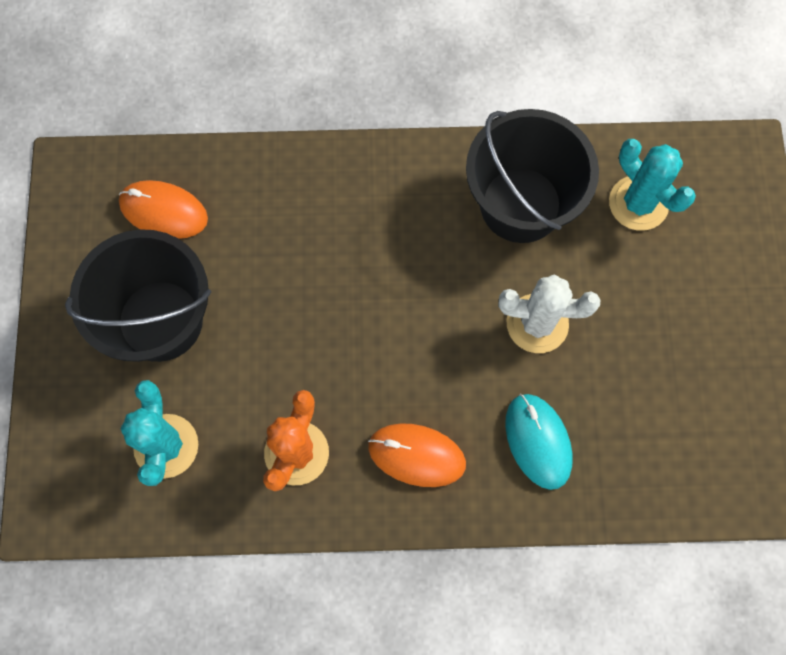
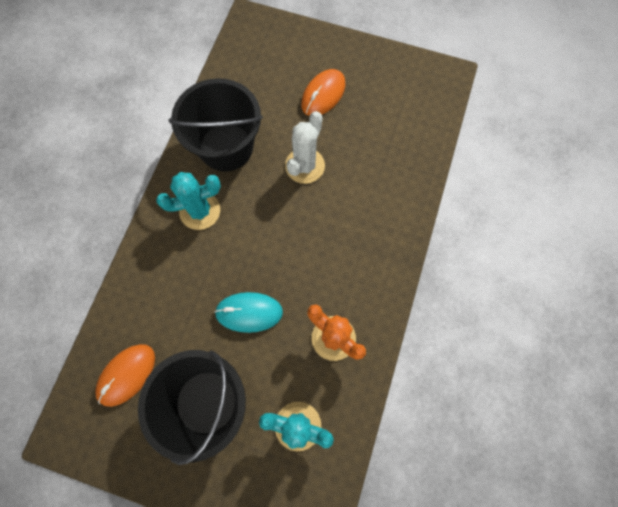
camera: 70 degrees left, 0 degrees up
(416, 455) = (360, 264): orange mouse -> orange mouse (323, 94)
(538, 441) = (376, 192): turquoise mouse -> turquoise mouse (249, 312)
(638, 203) = (254, 84): turquoise cactus -> turquoise cactus (200, 211)

